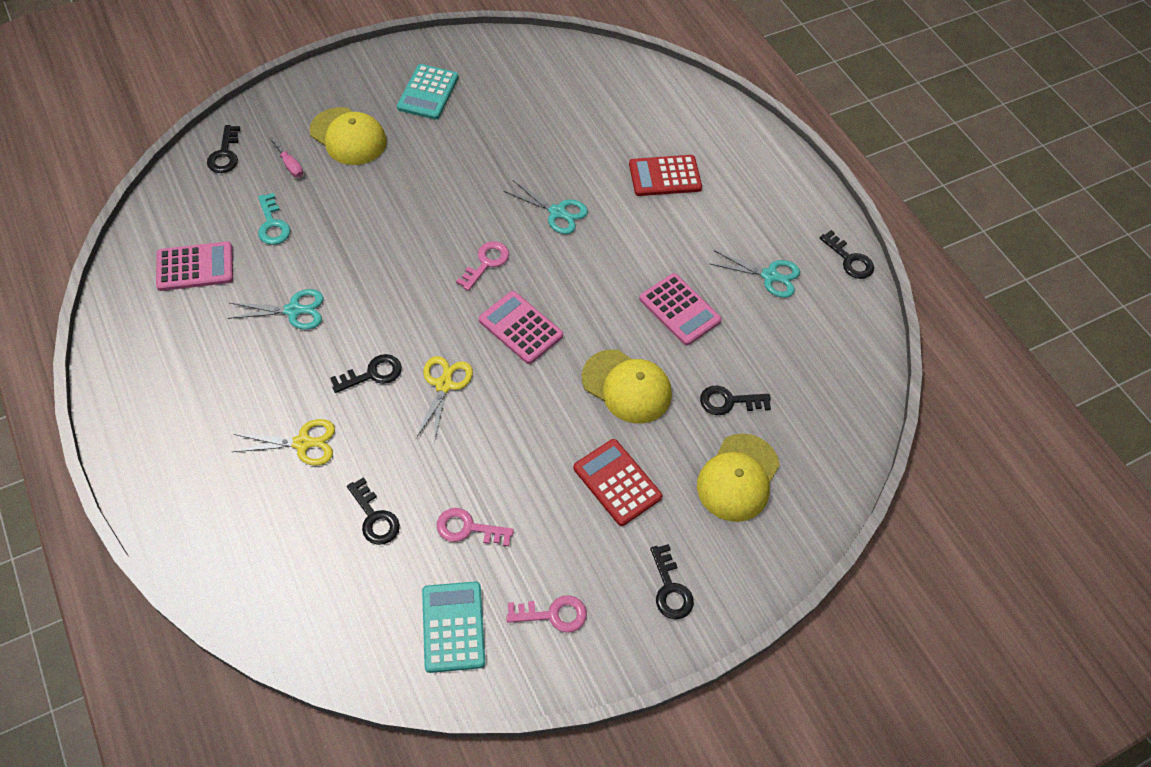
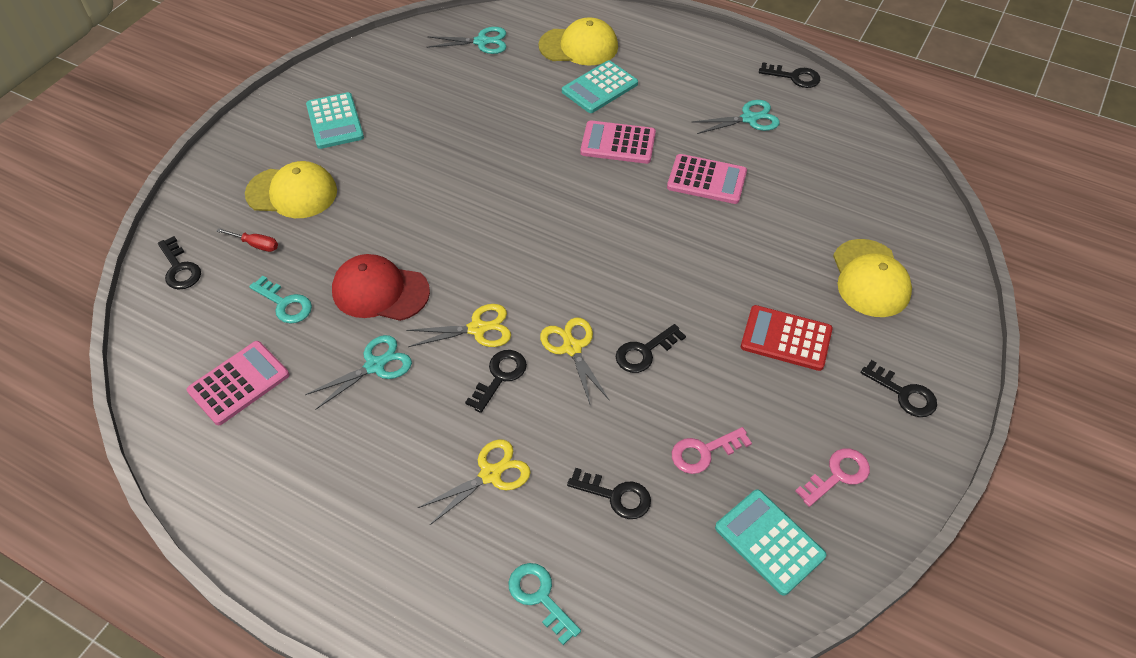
camera: 30 degrees left, 5 degrees down
(260, 552) = (539, 597): none -> turquoise key
(290, 165) = (255, 245): pink screwdriver -> red screwdriver
(345, 254) = (380, 291): none -> red cap
(388, 326) = (477, 329): none -> yellow scissors
(486, 263) = (515, 229): pink key -> none
(520, 328) = (593, 264): pink calculator -> pink calculator (618, 143)
(557, 212) = (538, 158): turquoise scissors -> turquoise scissors (481, 42)
(627, 386) = (722, 260): yellow cap -> yellow cap (579, 46)
(665, 176) = (599, 87): red calculator -> turquoise calculator
(728, 401) = (809, 226): black key -> black key (644, 352)

